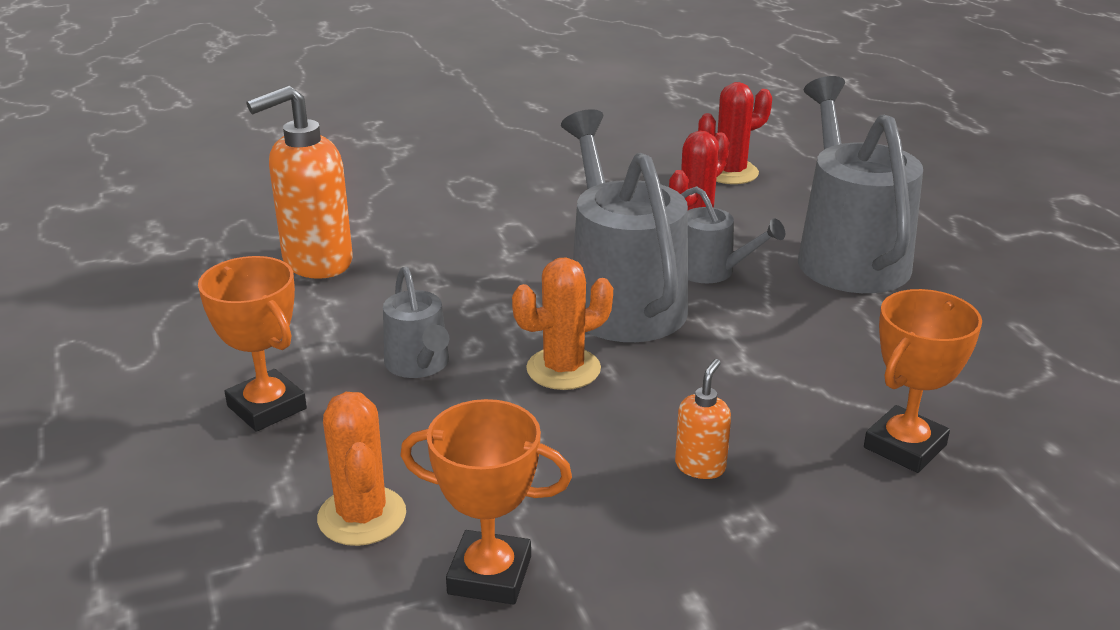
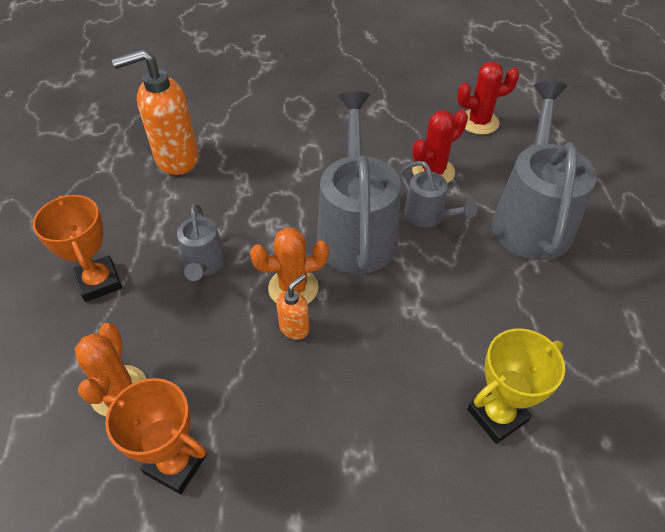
camera: 15 degrees right, 20 degrees up
(700, 466) = (348, 399): orange soap dispenser -> orange soap dispenser (294, 328)
(905, 446) = (497, 415): orange trophy -> yellow trophy

